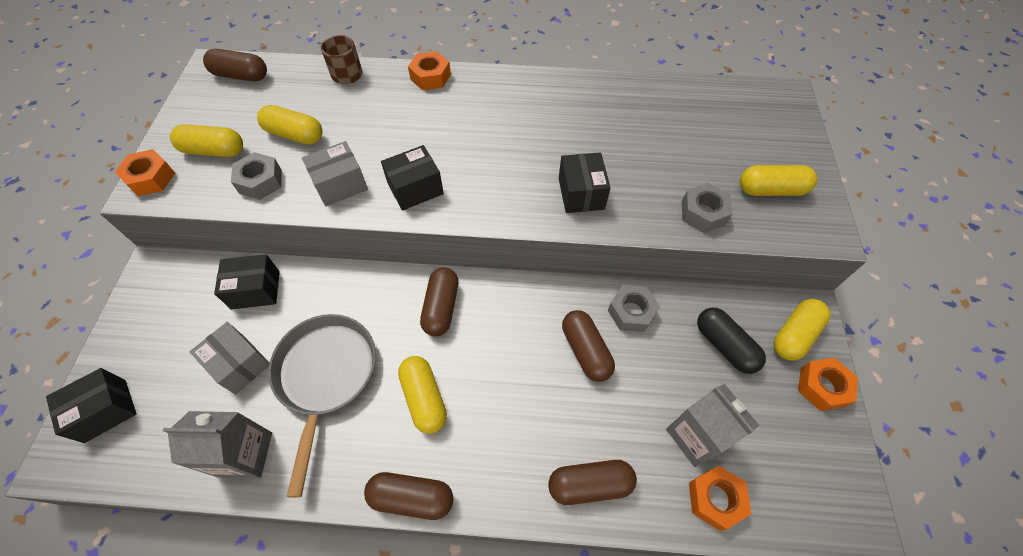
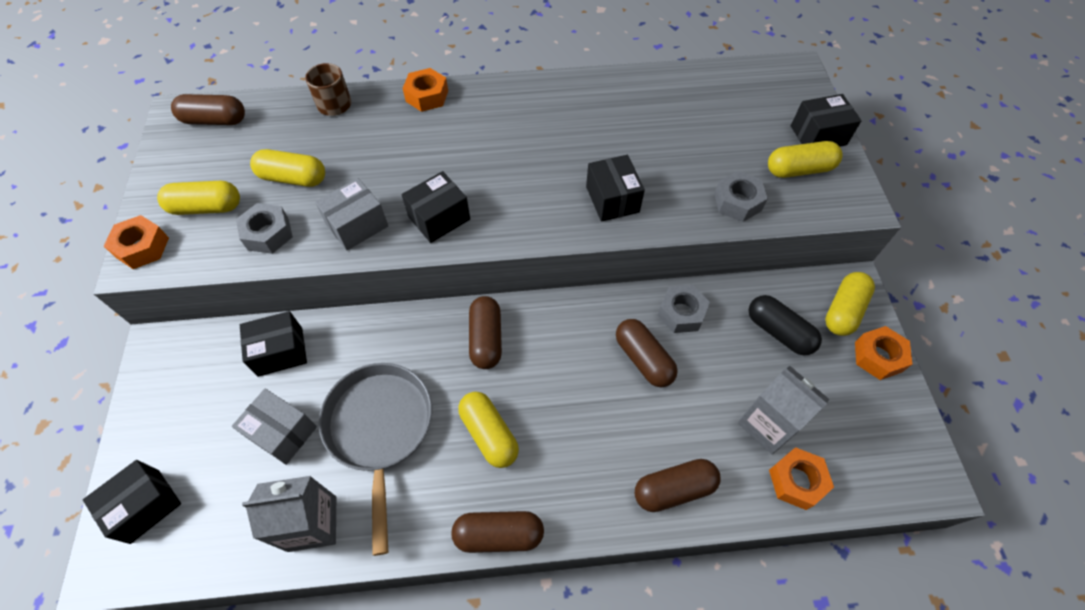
camera: 10 degrees left, 0 degrees up
(797, 159) = (818, 135): none -> black box

